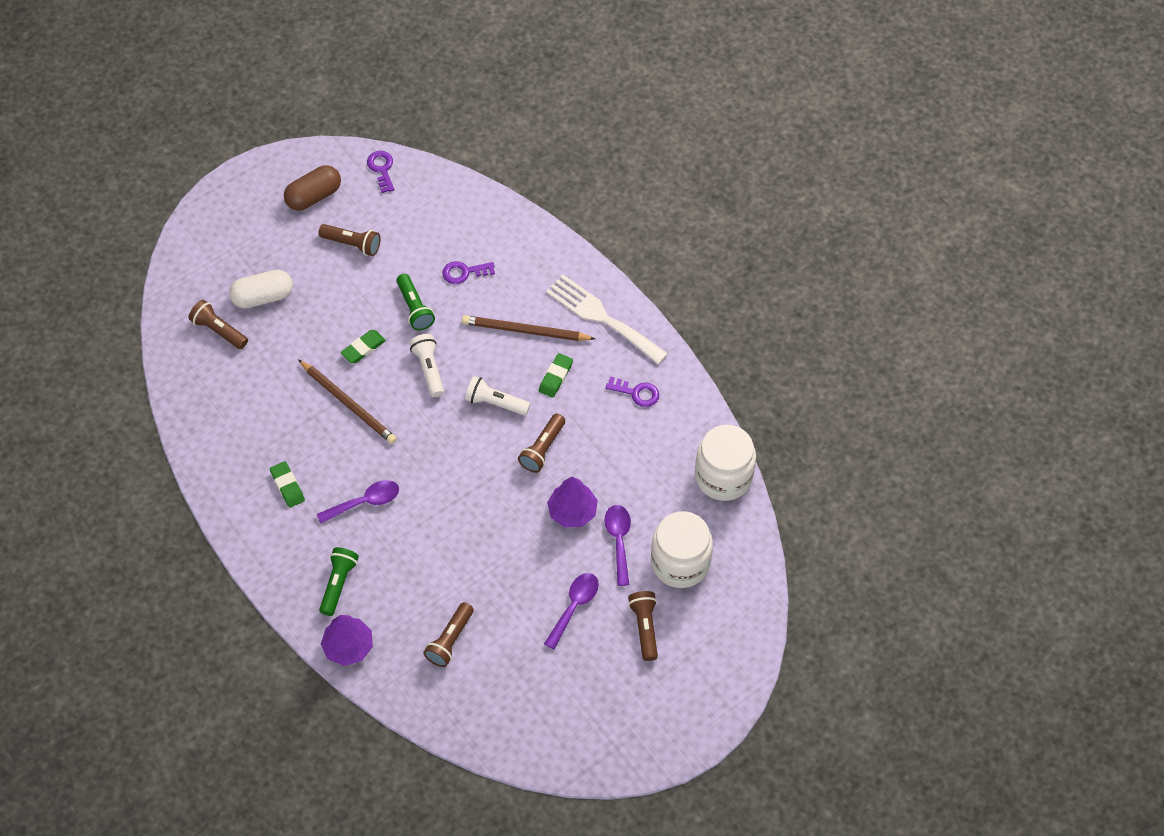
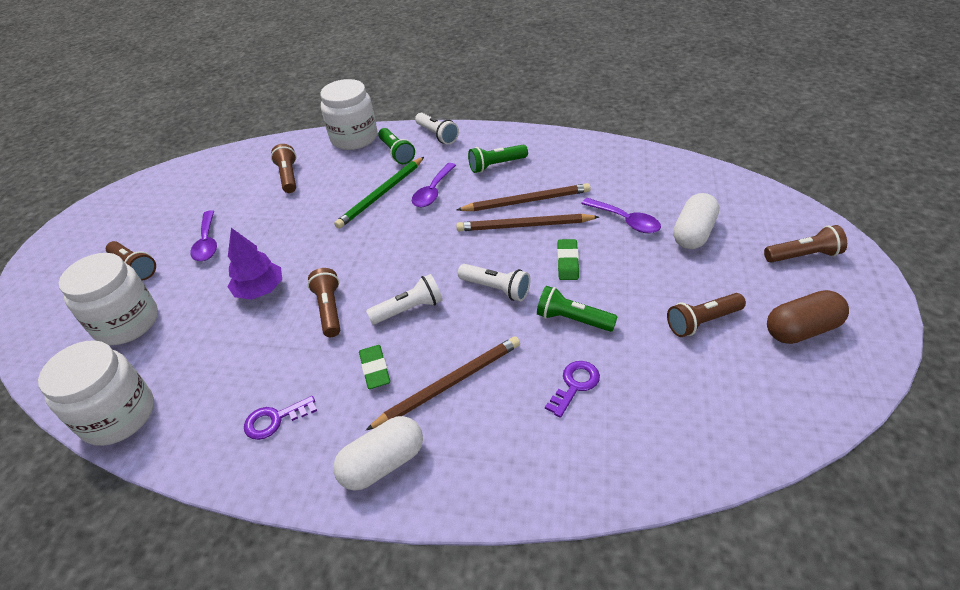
camera: 140 degrees right, 15 degrees down
(219, 330) = (681, 195): brown flashlight -> brown flashlight (803, 255)
(282, 575) = (437, 135): none -> white flashlight
(287, 486) = (496, 165): green eraser -> green flashlight
(314, 196) = (801, 330): brown capsule -> brown capsule turned 60 degrees clockwise
(317, 425) = (526, 201): none -> brown pencil
(348, 646) = (354, 138): purple tree -> white jar
(381, 169) = (802, 411): purple key -> none
(403, 538) = (381, 194): none -> green pencil
(602, 317) = (383, 463): white fork -> white capsule
(619, 541) = (199, 300): purple spoon -> purple spoon (625, 221)

